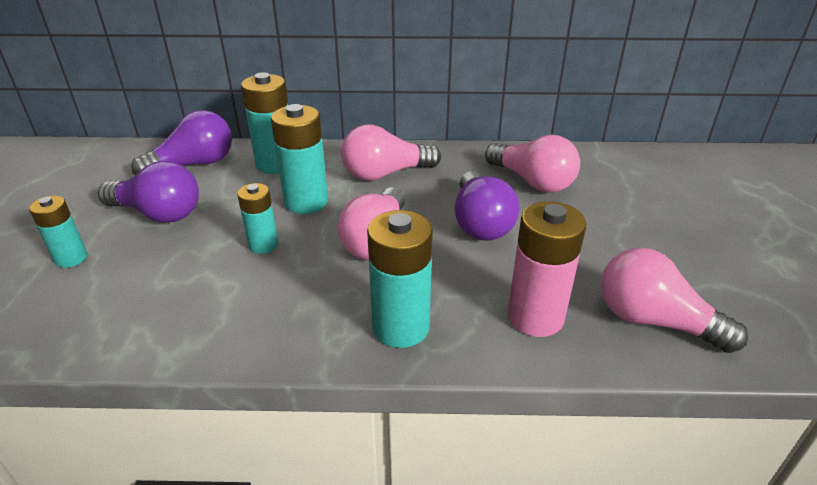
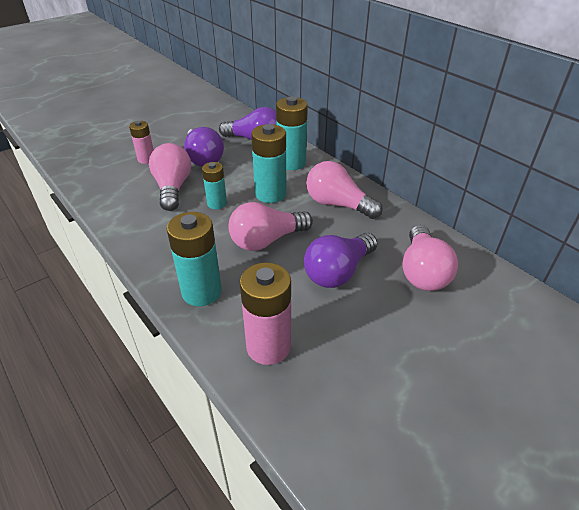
camera: 50 degrees right, 5 degrees up
(71, 258) = (146, 159): turquoise battery -> pink battery
(654, 321) = (329, 415): pink light bulb -> pink light bulb (173, 188)

